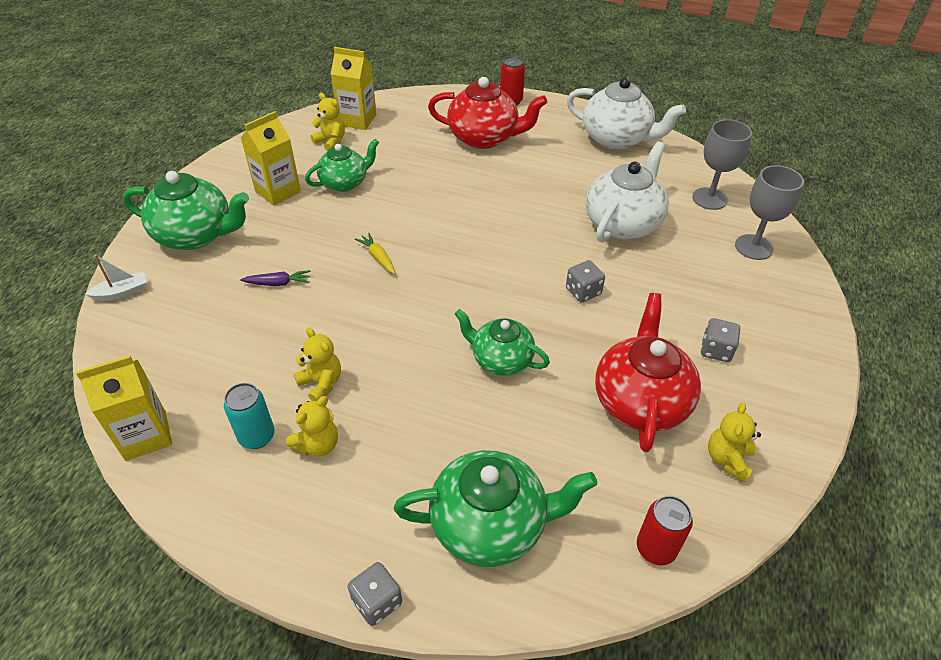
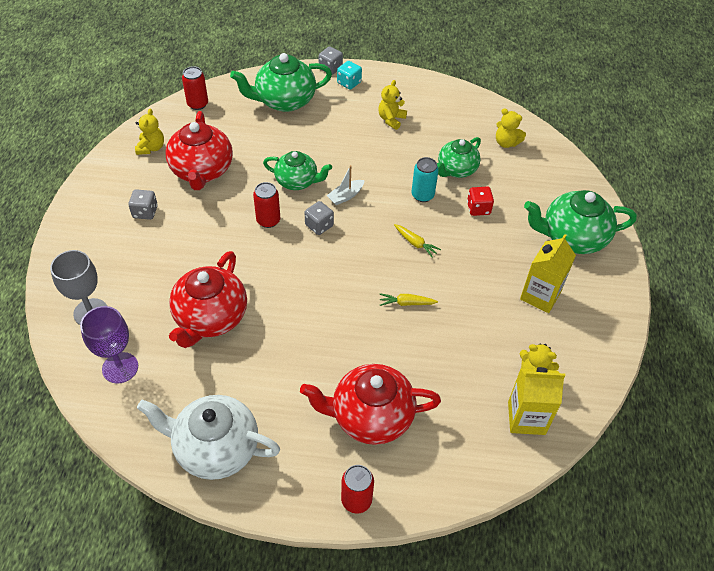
camera: 165 degrees right, 5 degrees up
(122, 292) = (582, 183): white boat -> white boat (345, 196)
(146, 435) = (488, 109): yellow carton -> none
(257, 436) = (427, 118): turquoise can -> turquoise can (422, 195)
(278, 283) = (478, 208): purple carrot -> red dice
(321, 383) = (407, 149): yellow teddy bear -> yellow teddy bear (506, 143)
(345, 182) = (486, 318): green teapot -> green teapot (456, 170)
(355, 550) = (349, 83): none -> turquoise dice
(416, 205) = (406, 303): none -> yellow carrot
(549, 312) = (268, 220): none -> red can
(583, 291) = (244, 242): grey dice -> grey dice (319, 225)
(623, 223) = (210, 318): white teapot -> red teapot
(709, 199) = (120, 368): grey goblet -> purple goblet

